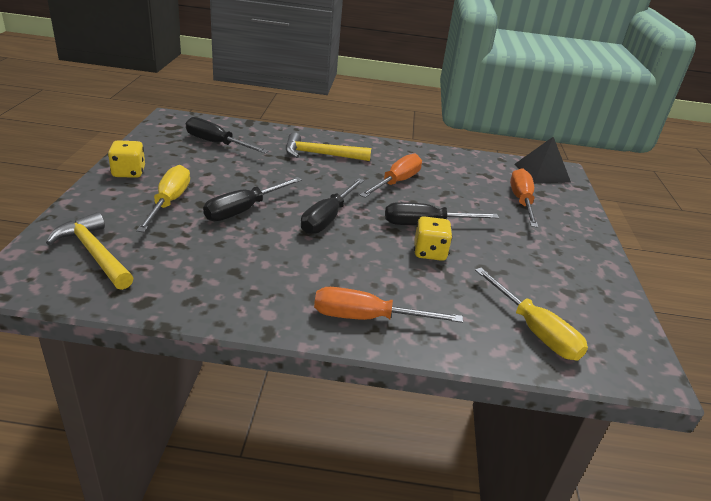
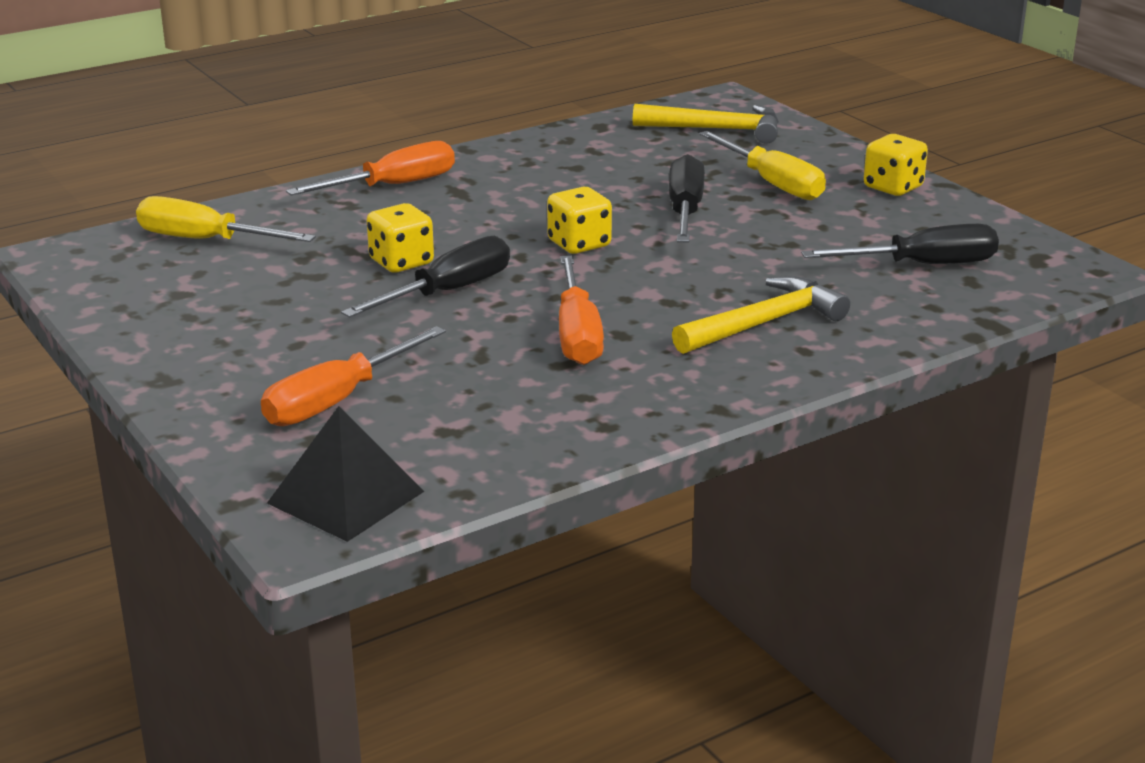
camera: 145 degrees right, 5 degrees down
(328, 218) = (579, 244): black screwdriver -> yellow dice
(521, 201) = (338, 400): orange screwdriver -> orange screwdriver turned 75 degrees clockwise

